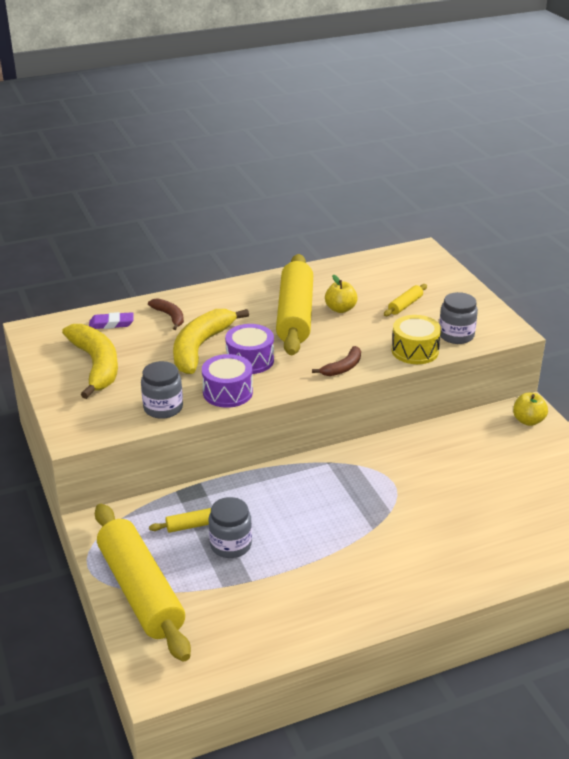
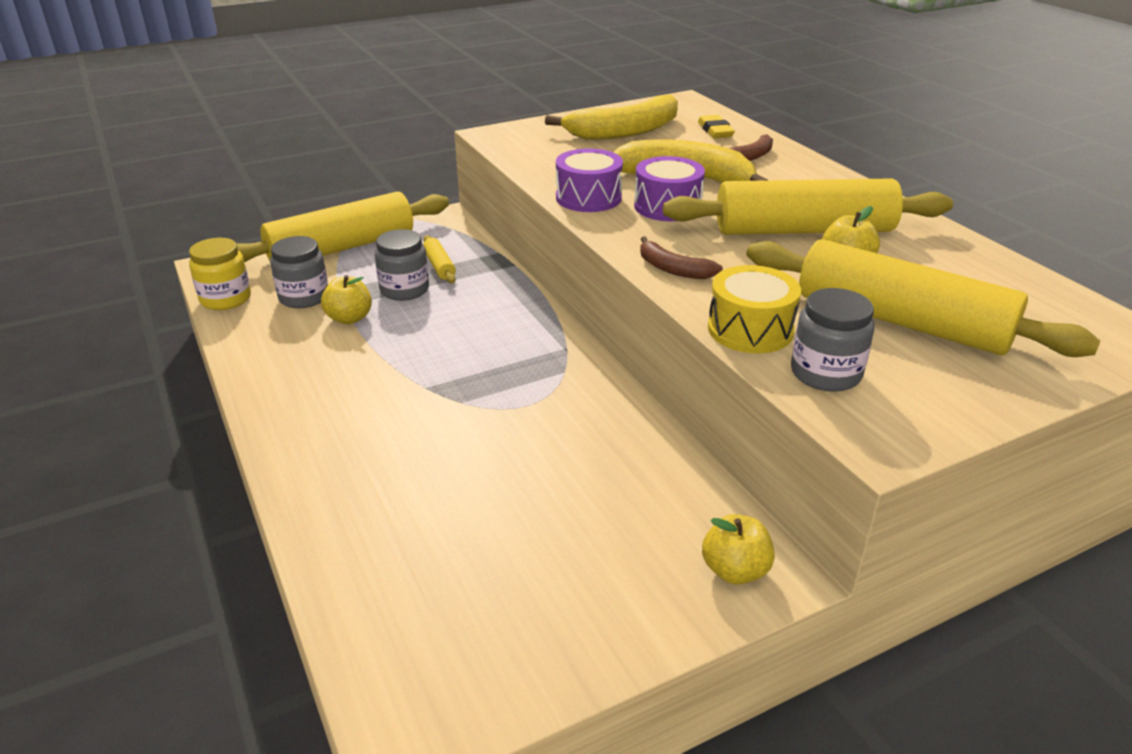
camera: 85 degrees right, 0 degrees up
(111, 324) = (715, 131): purple eraser -> yellow eraser
(163, 408) = (548, 167): grey jar -> grey jar (304, 297)
(226, 663) = (225, 299): none -> yellow jar
(273, 575) = (349, 318): none -> yellow apple
(405, 305) = (901, 321): yellow rolling pin -> yellow rolling pin, size x2.43

